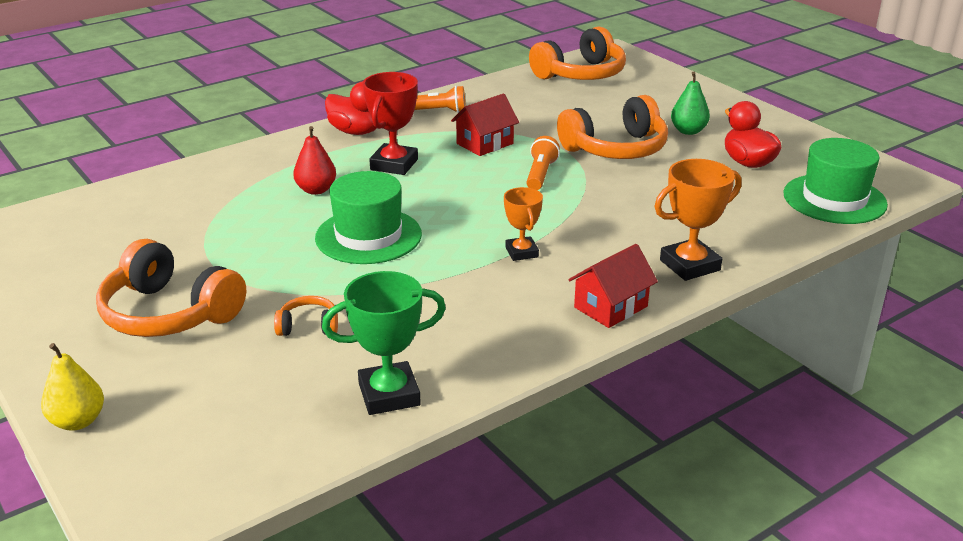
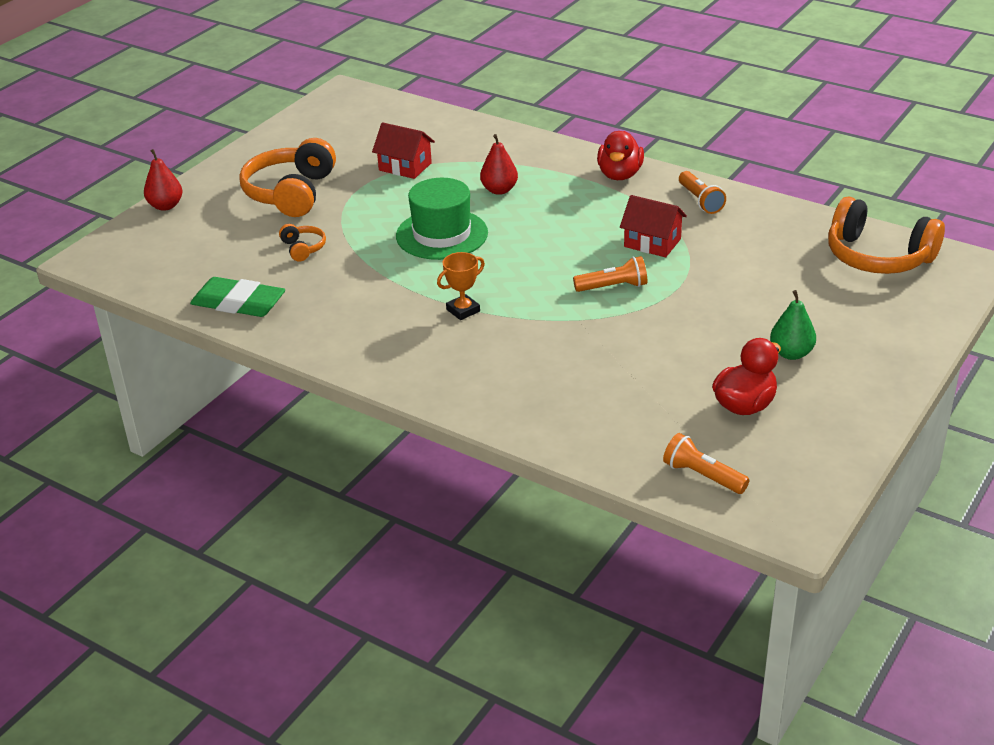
camera: 70 degrees right, 5 degrees up
(78, 421) = (166, 206): yellow pear -> red pear
(389, 394) = (238, 303): green trophy -> green eraser
(394, 164) = (572, 210): red trophy -> none
(610, 307) = (403, 373): red house -> red house (405, 167)
(616, 149) = (706, 317): orange headphones -> none
(690, 265) = (498, 402): orange trophy -> none
(834, 199) = (702, 476): green hat -> orange flashlight

